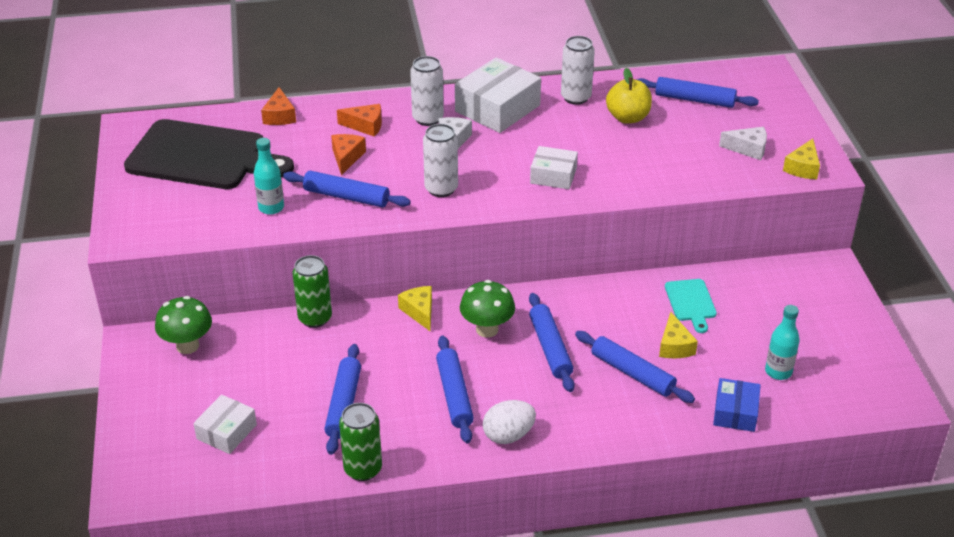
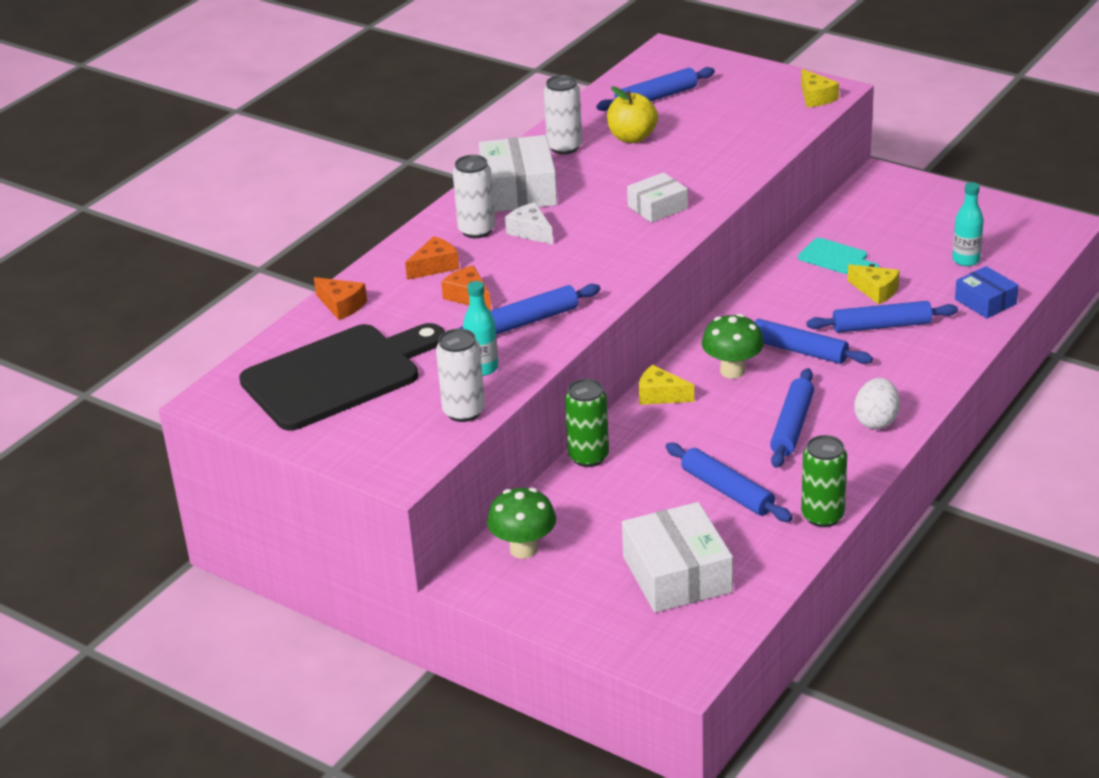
camera: 45 degrees left, 5 degrees down
(226, 432) = (677, 574): white box -> white box, size x1.70
(441, 189) = (592, 268): white can -> white can (464, 411)
(454, 395) = (792, 426): blue rolling pin -> blue rolling pin turned 75 degrees clockwise
(748, 149) = (757, 107): white cheese -> none

